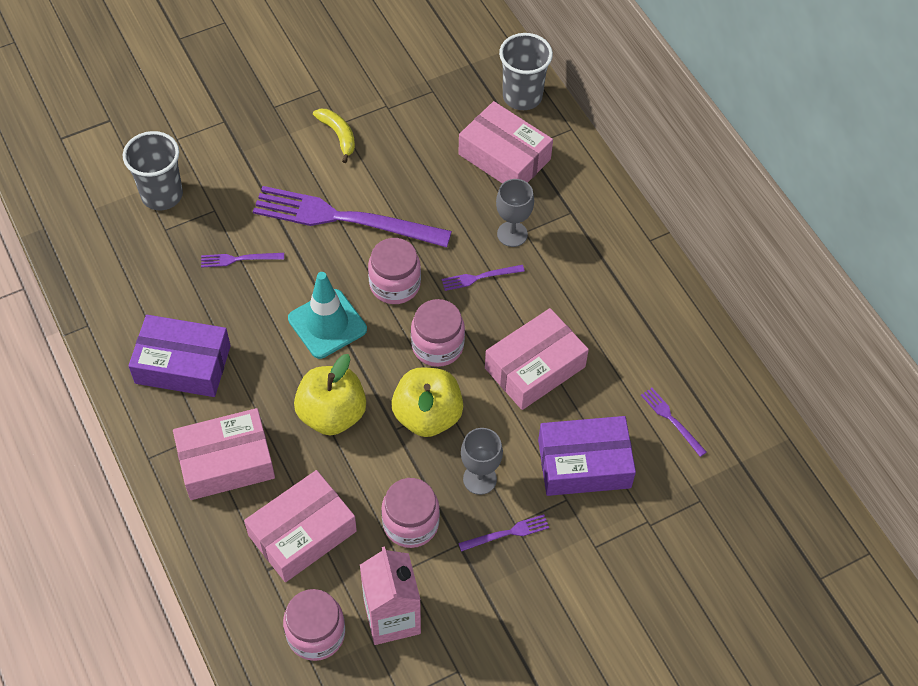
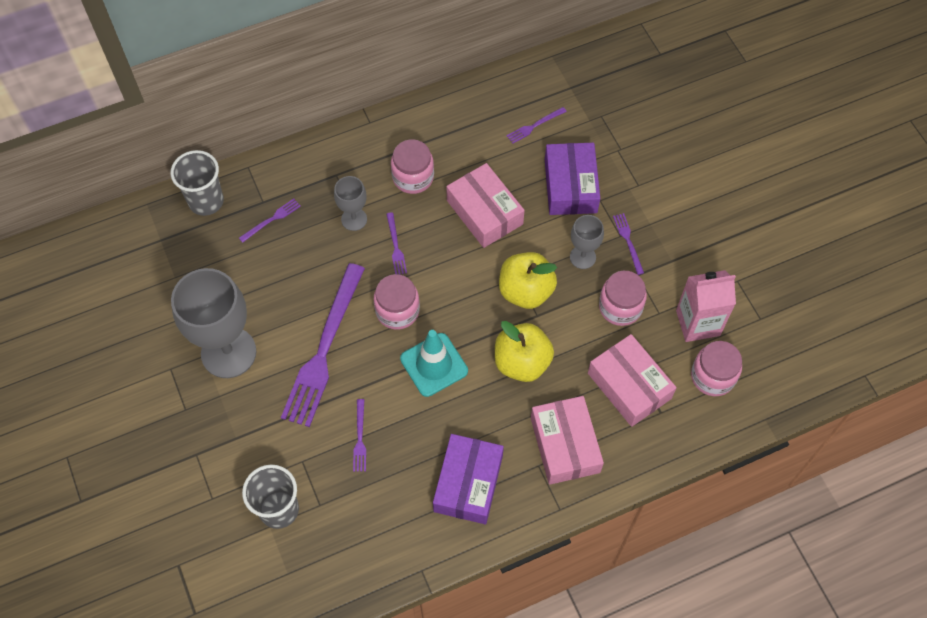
camera: 85 degrees left, 5 degrees up
(338, 135) = (228, 352): yellow banana -> grey goblet
(437, 345) = (460, 281): pink jar -> pink jar (413, 177)
(504, 157) = (271, 219): pink box -> purple fork

